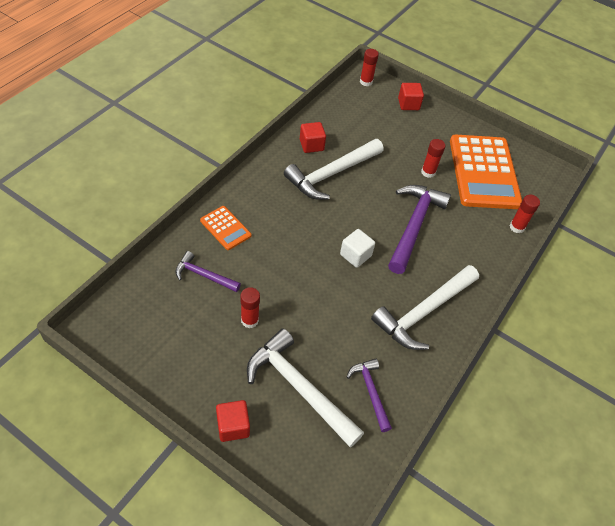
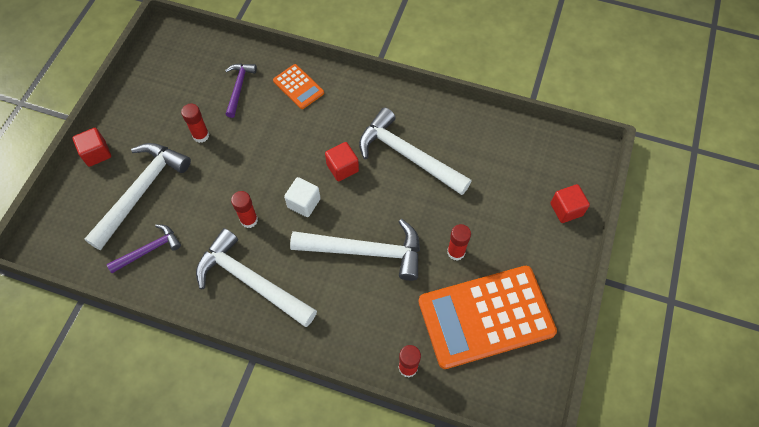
camera: 80 degrees right, 10 degrees up
(225, 228) = (298, 87): orange calculator -> orange calculator turned 75 degrees counterclockwise
(311, 145) = (442, 126): red cube -> red cube (342, 168)
(366, 82) = (580, 155): red glue stick -> red glue stick (249, 220)
(414, 225) = (365, 251): purple hammer -> white hammer

